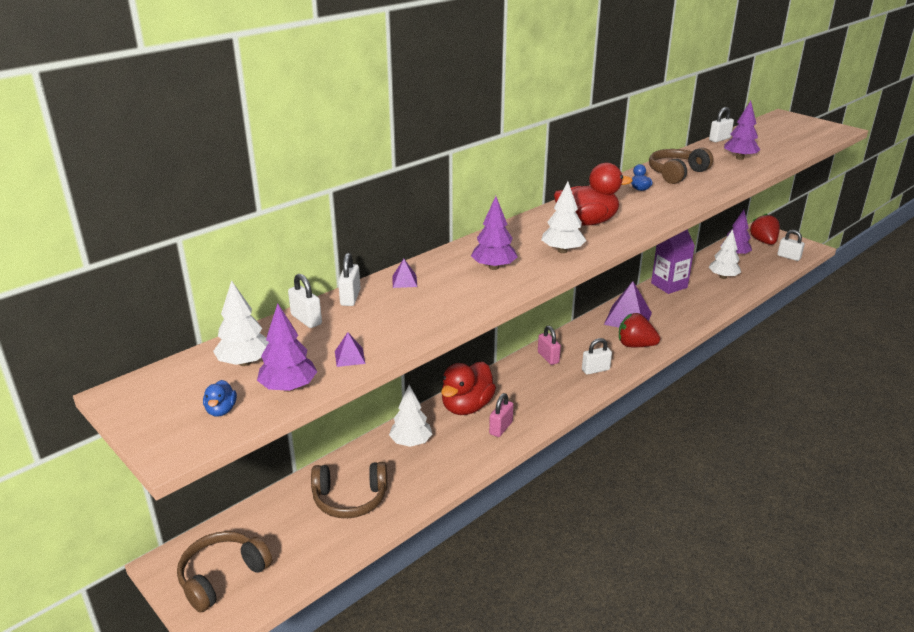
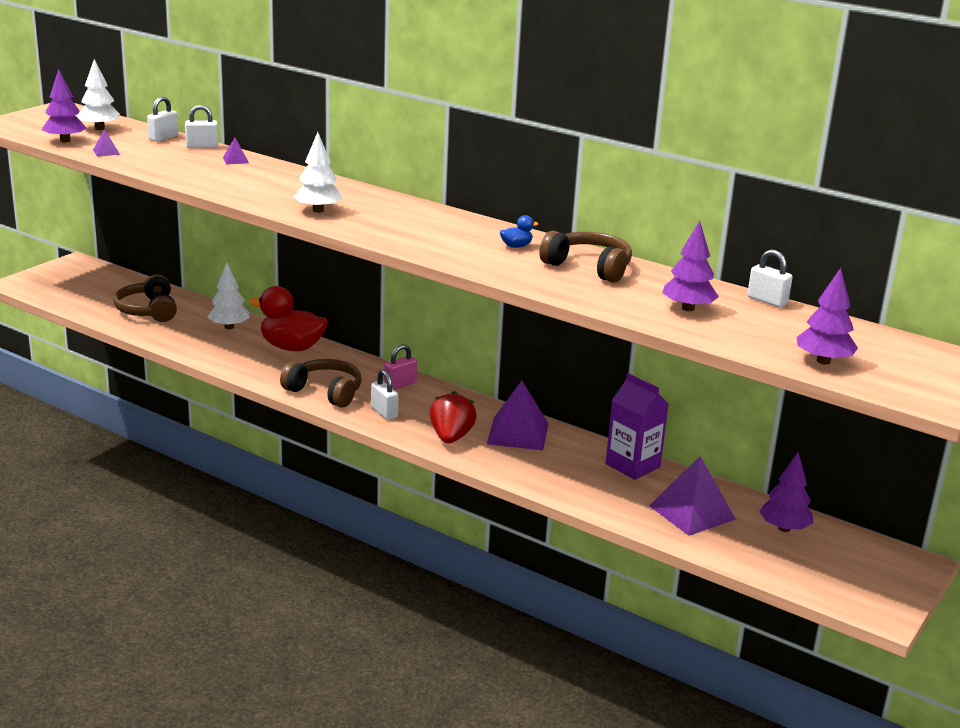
camera: 75 degrees right, 5 degrees down
(221, 410) = (39, 129): blue duck -> none
(222, 576) = (62, 279): brown headphones -> brown headphones (325, 392)
(493, 267) = (272, 186): purple tree -> purple tree (823, 361)
(501, 428) = (259, 365): pink padlock -> none
(586, 222) = (397, 220): red duck -> none
(723, 277) = (692, 512): white tree -> purple pyramid
(763, 242) = (865, 562): red strawberry -> none
(788, 257) = (819, 584): white padlock -> none

